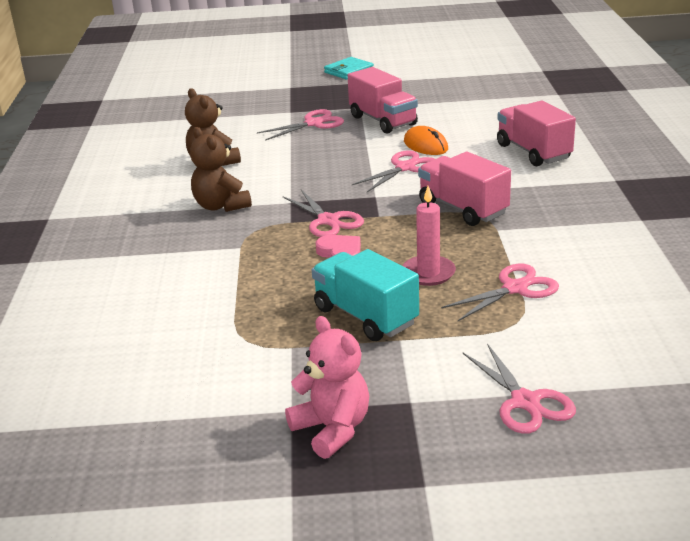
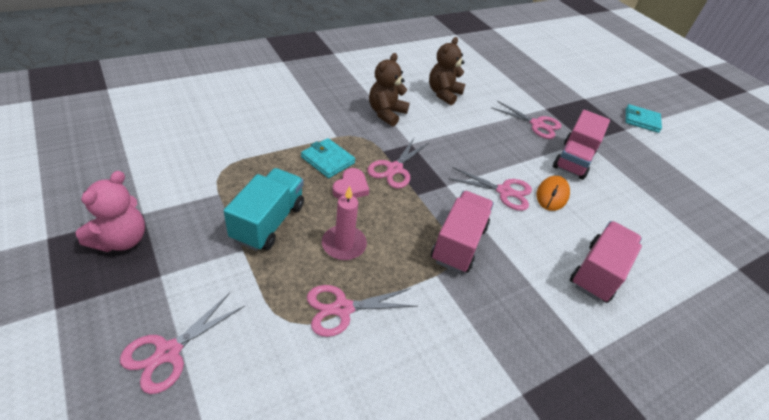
camera: 55 degrees right, 15 degrees up
(282, 260) = (327, 160): none -> turquoise wallet
(515, 288) = (342, 309): pink scissors -> pink scissors turned 135 degrees clockwise

